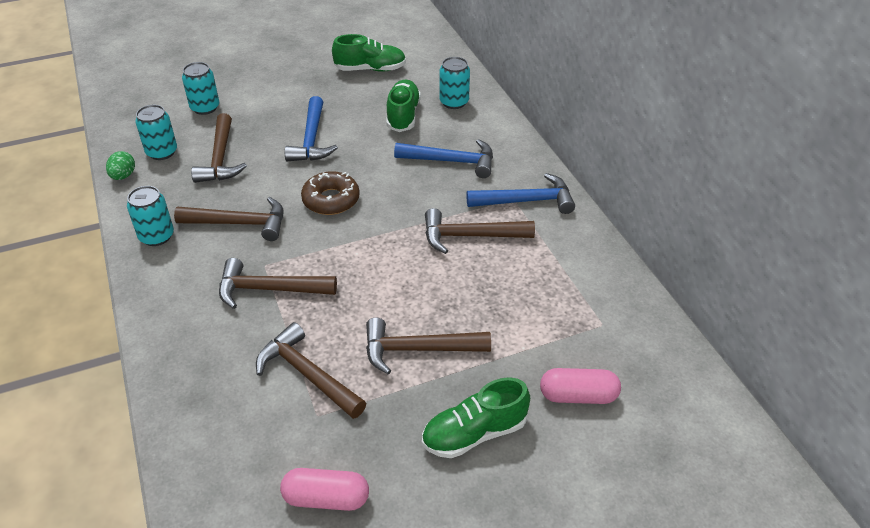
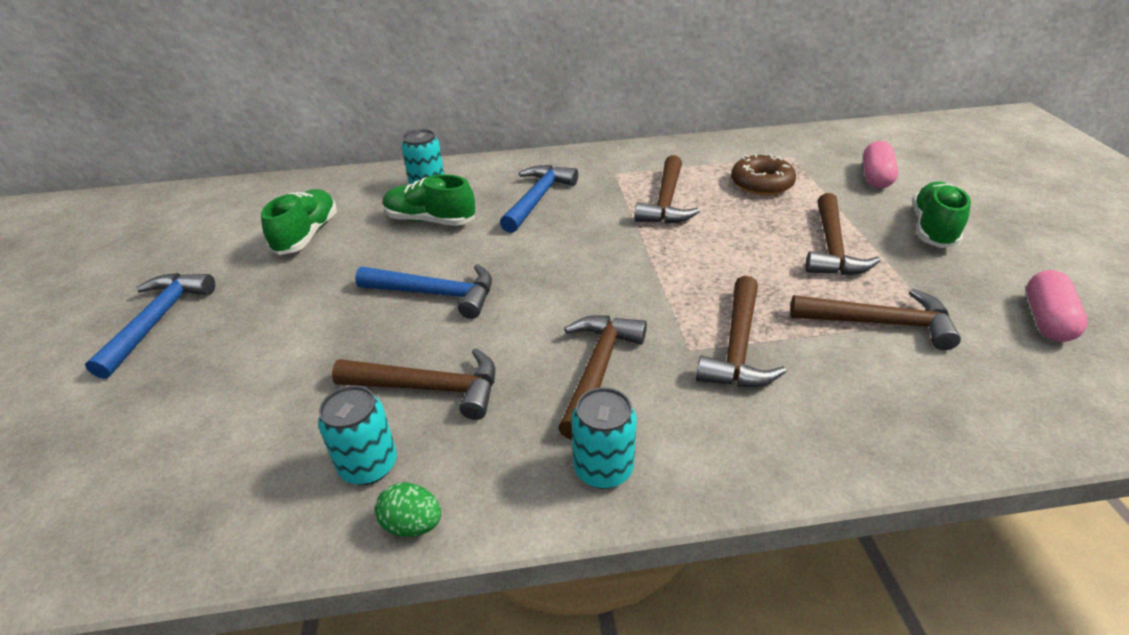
camera: 75 degrees left, 5 degrees down
(205, 108) = (270, 405): turquoise can -> none
(307, 374) = (880, 323): brown hammer -> brown hammer turned 135 degrees counterclockwise
(331, 200) = (574, 286): brown donut -> brown donut (761, 184)
(474, 433) = (932, 228): green shoe -> green shoe turned 150 degrees counterclockwise
(526, 201) = (620, 167): blue hammer -> blue hammer (157, 320)

